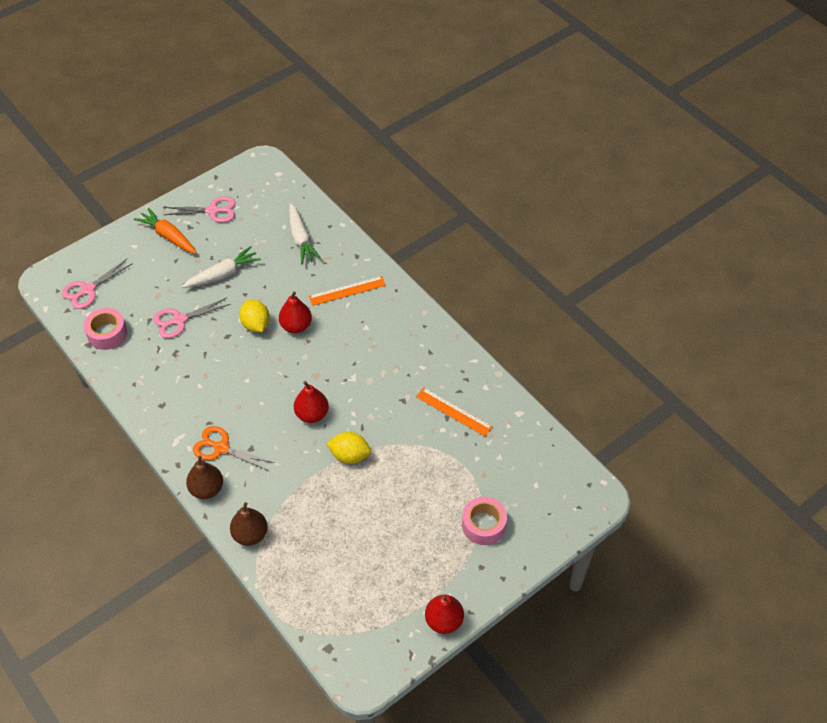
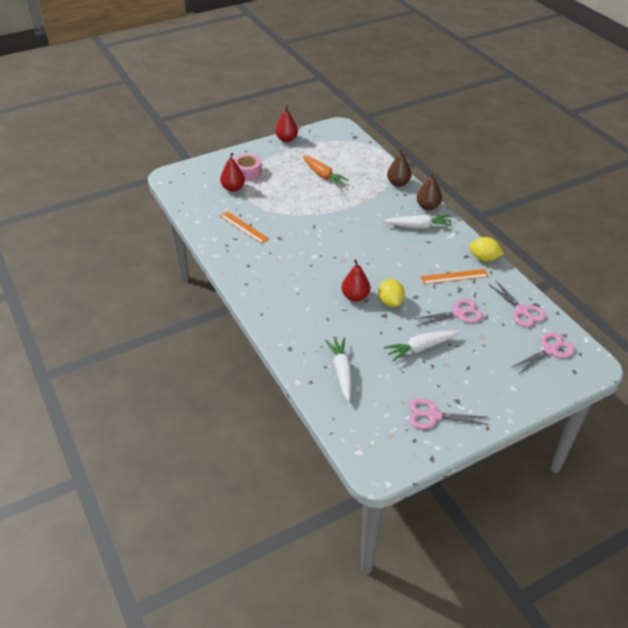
camera: 170 degrees left, 10 degrees down
(107, 333) = (522, 311): pink tape -> pink scissors
(168, 236) = (478, 393): orange carrot -> orange carrot (323, 175)
(221, 448) = (418, 226): orange scissors -> white carrot
(312, 414) = (350, 237): red pear -> red pear (233, 188)
(347, 291) = (305, 319): orange ruler -> orange ruler (454, 276)
(349, 455) = (326, 212): yellow lemon -> yellow lemon (484, 258)

